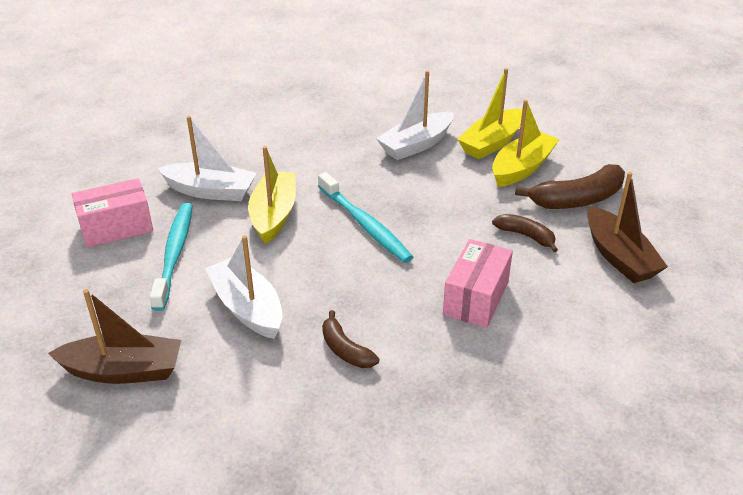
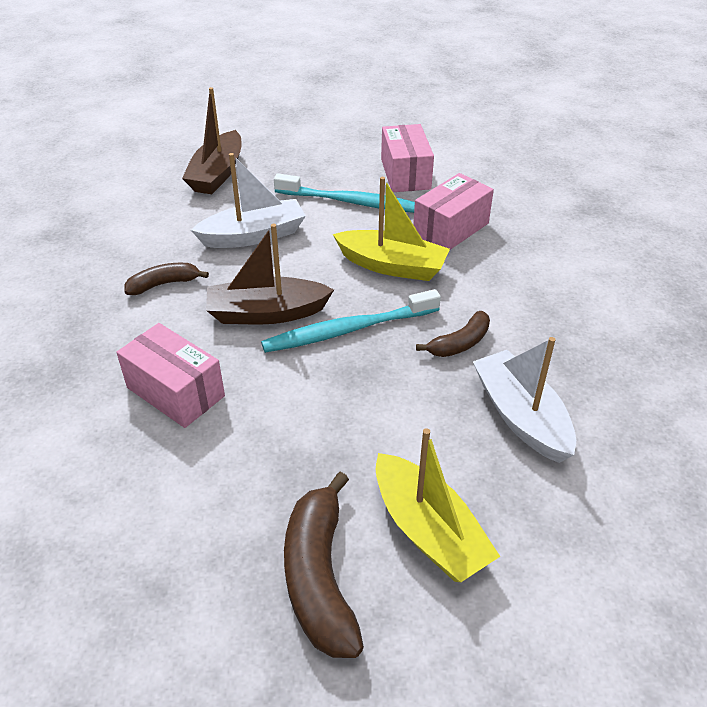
camera: 105 degrees right, 5 degrees up
(211, 191) = (450, 229): white boat -> pink box
(492, 143) = (513, 514): yellow boat -> none
(526, 236) = (261, 477): brown banana -> brown banana (459, 343)
(619, 256) = (167, 572): brown boat -> brown boat (266, 313)

